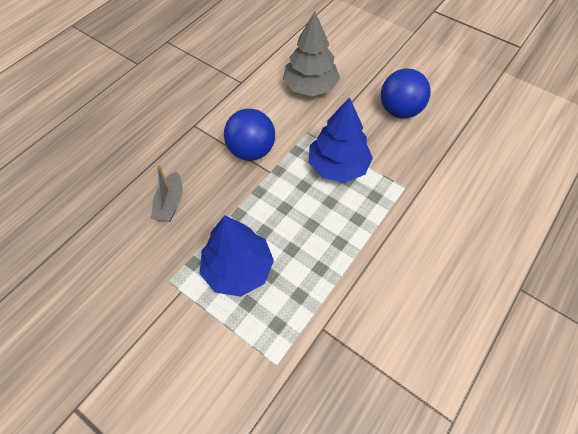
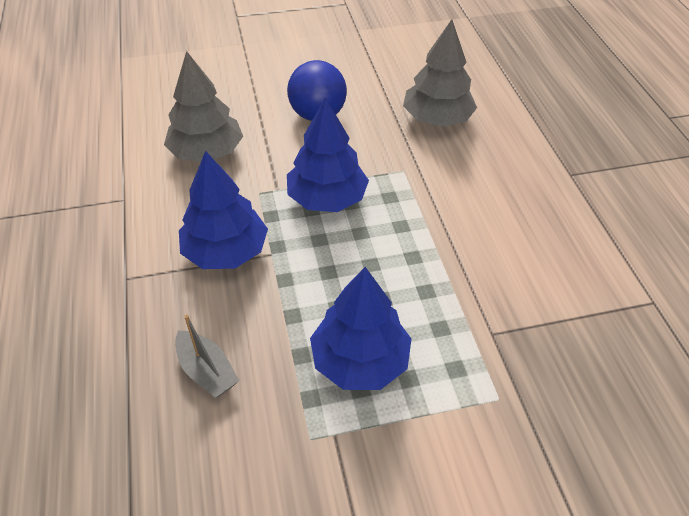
camera: 50 degrees left, 10 degrees down
(251, 150) = (226, 251): blue ball -> blue tree
(474, 172) = (437, 119): none -> grey tree

